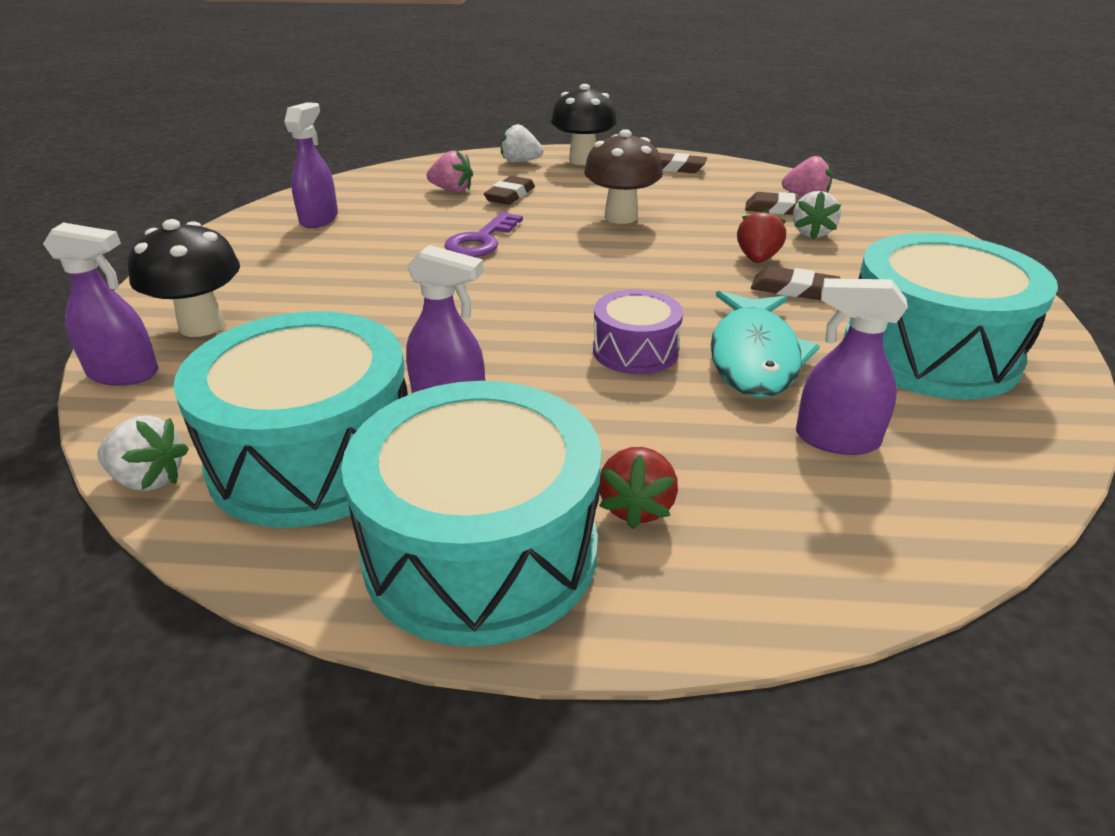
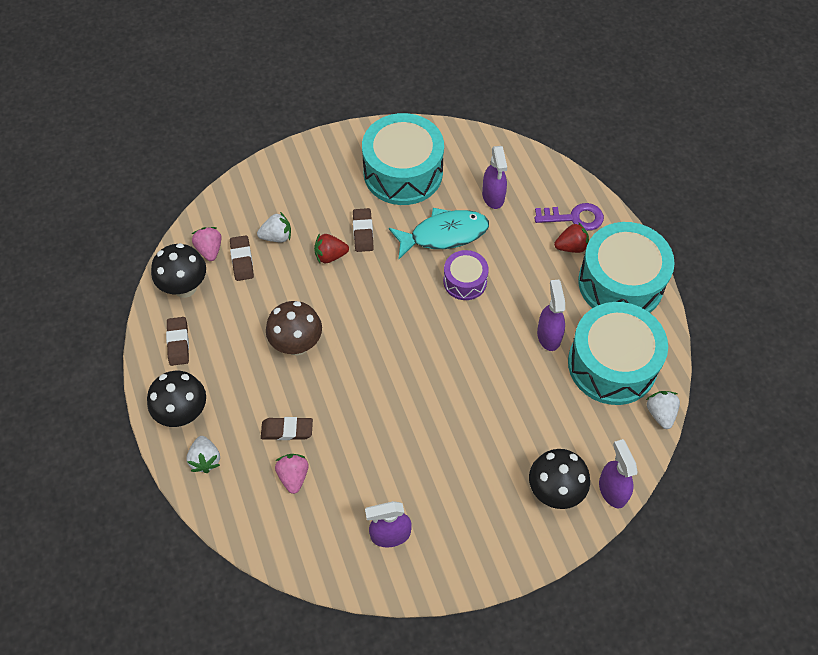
camera: 115 degrees left, 25 degrees up
(481, 241) = (375, 409): purple key -> purple key (574, 218)
(752, 179) = (185, 287): none -> black mushroom

